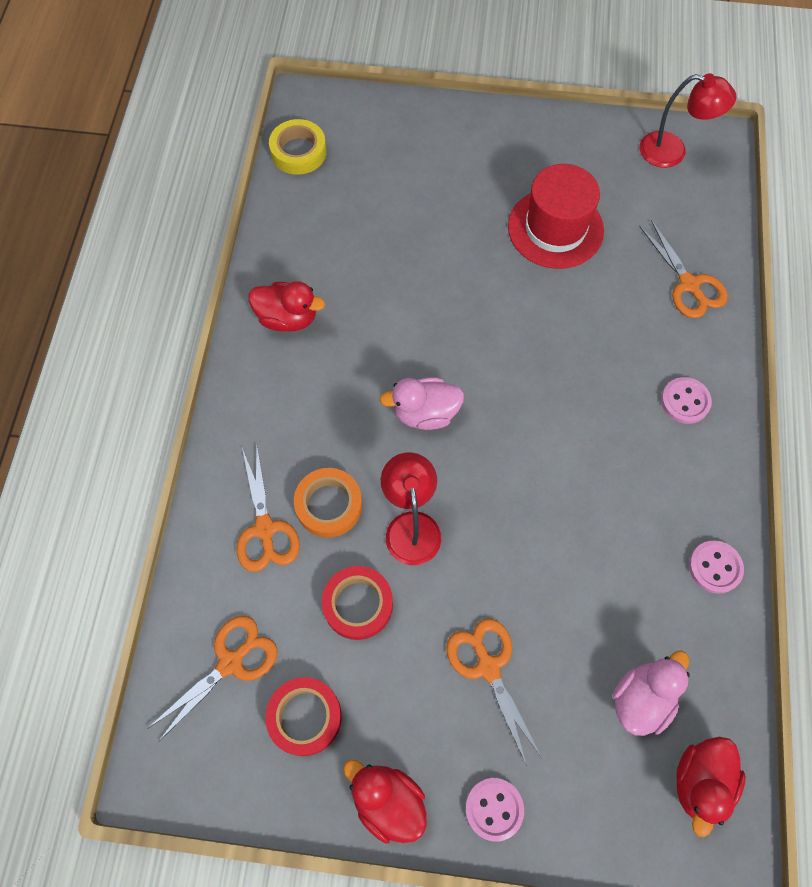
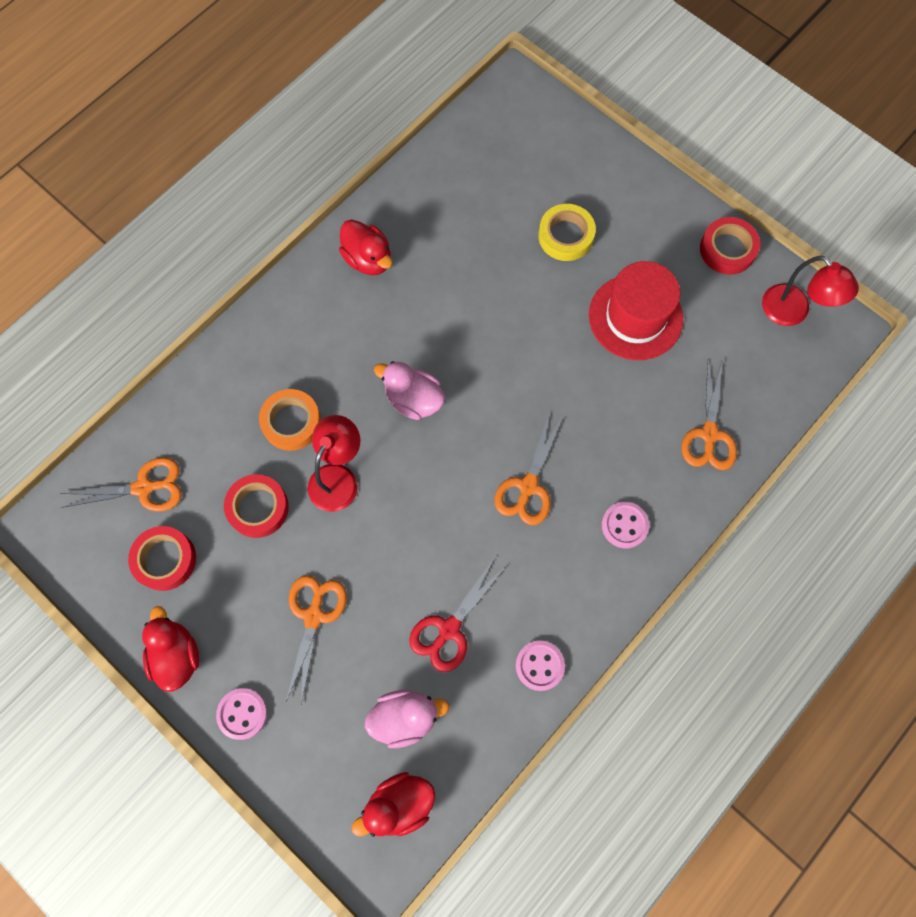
camera: 35 degrees right, 5 degrees up
(265, 529) = (234, 409): orange scissors -> orange scissors (528, 486)
(298, 152) = (477, 126): yellow tape -> yellow tape (565, 236)
(583, 133) = (727, 249): none -> red tape
(615, 591) = (449, 629): none -> red scissors

